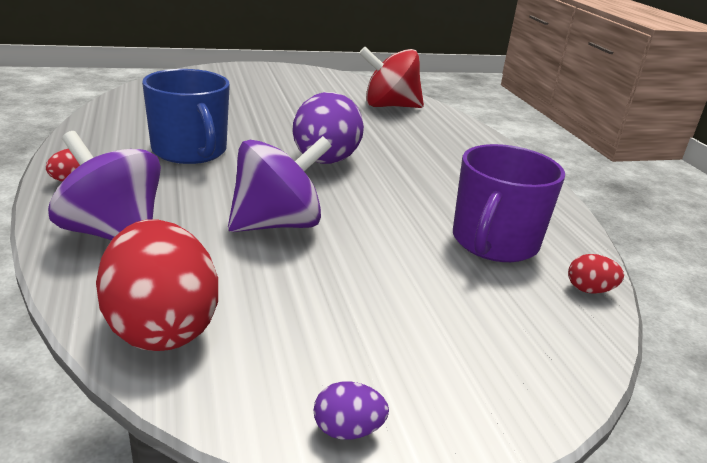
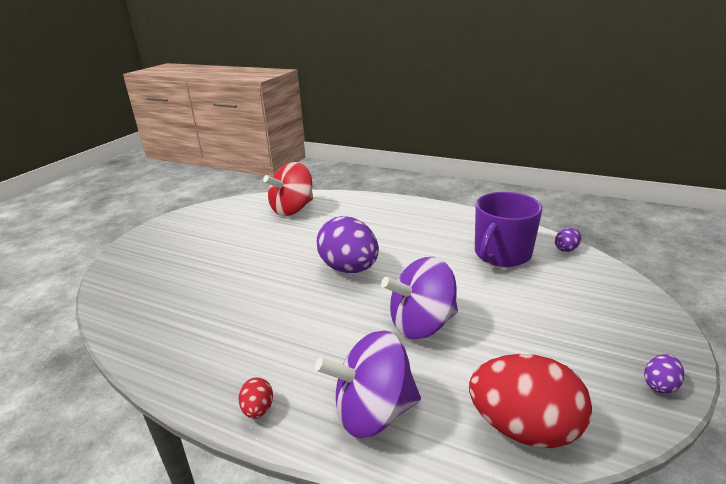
camera: 45 degrees left, 0 degrees up
(190, 151) = (269, 323): blue mug -> none
(277, 224) = (422, 324): purple spinning top -> purple spinning top turned 120 degrees counterclockwise
(494, 242) = (502, 254): purple mug -> purple mug turned 60 degrees clockwise
(589, 290) = (566, 249): red egg -> purple egg

